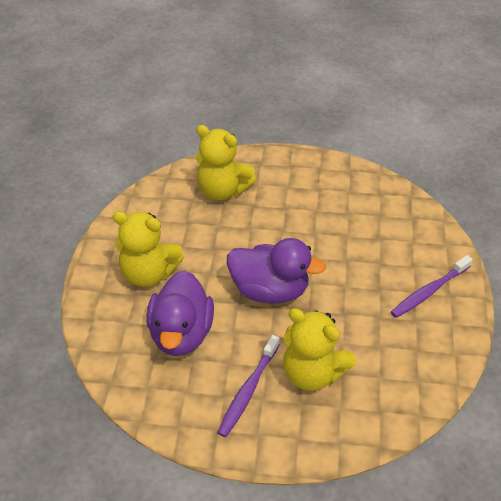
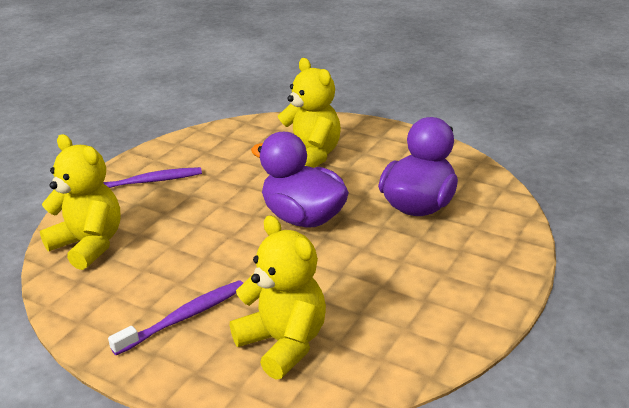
camera: 155 degrees left, 15 degrees down
(149, 273) = (436, 265): yellow teddy bear -> yellow teddy bear (89, 245)
(248, 390) = (374, 158): purple toothbrush -> purple toothbrush (184, 317)

